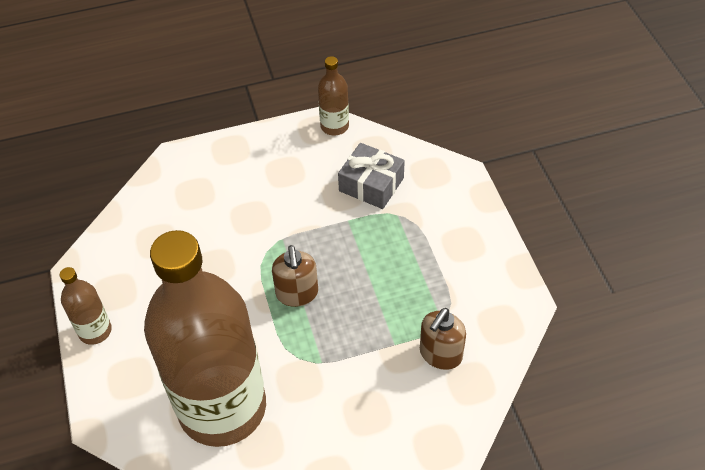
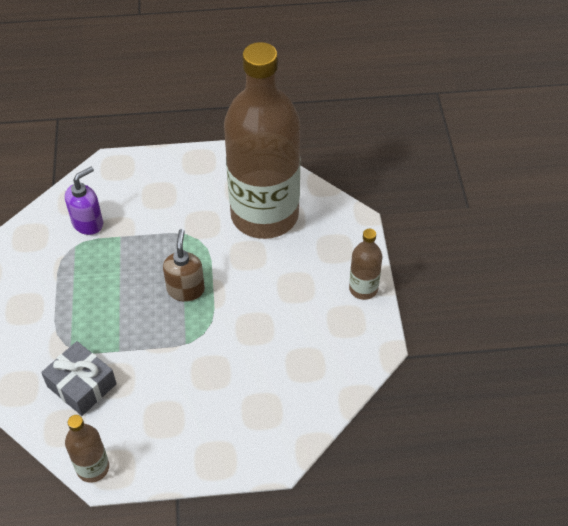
camera: 170 degrees left, 0 degrees up
(440, 354) = (88, 223): brown soap dispenser -> purple soap dispenser

